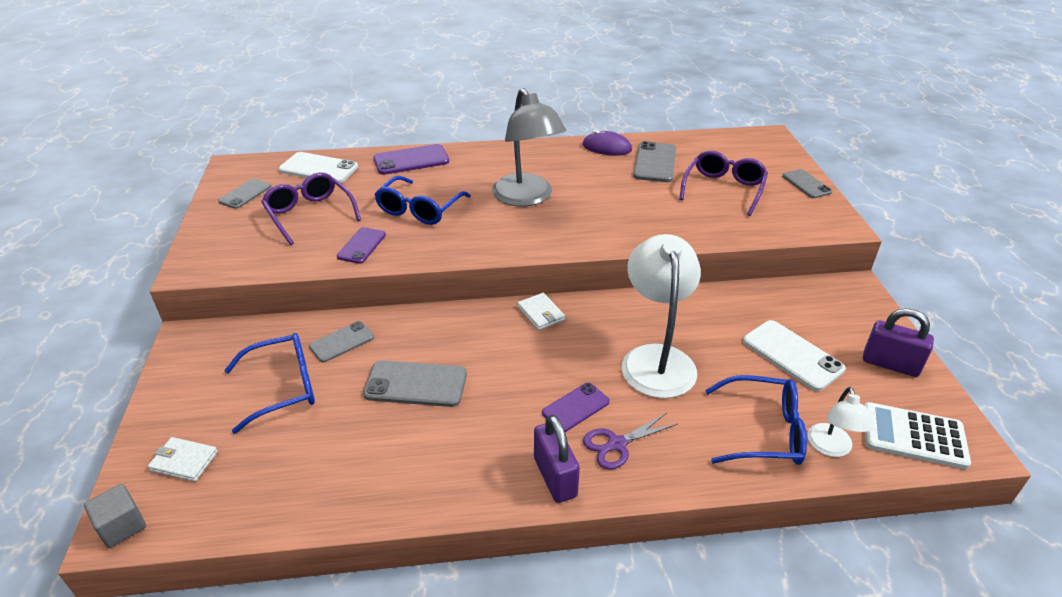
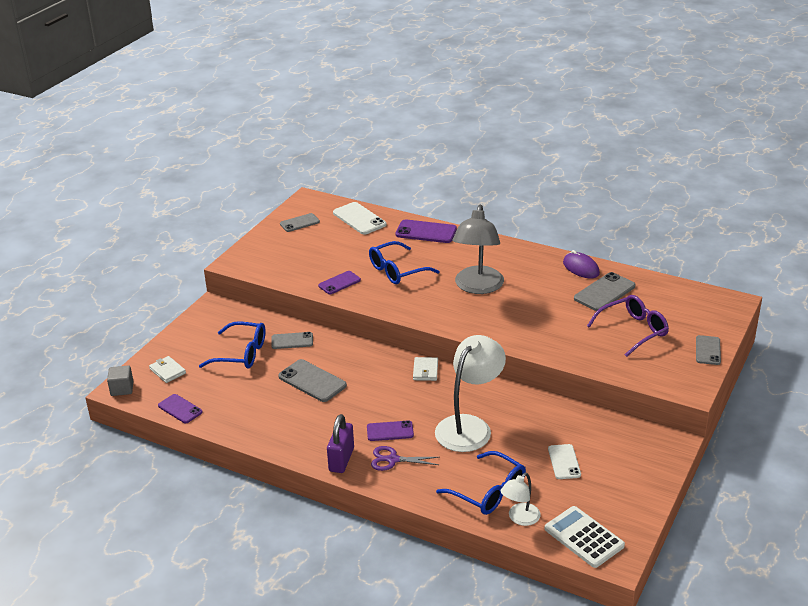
camera: 35 degrees right, 5 degrees down
(251, 514) = (180, 409): none -> purple phone
(309, 214) = (326, 250): purple glasses -> none
(792, 355) = (564, 462): white phone -> white phone, size x0.65
(890, 364) = (627, 495): purple padlock -> none

